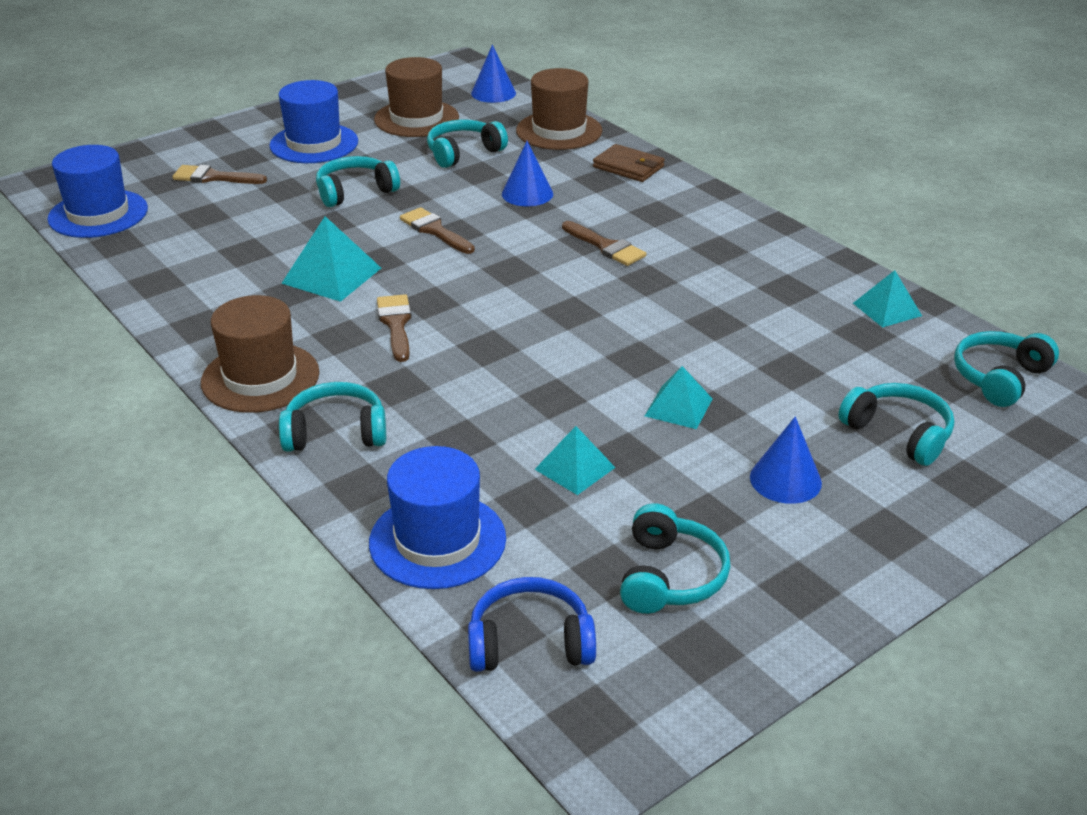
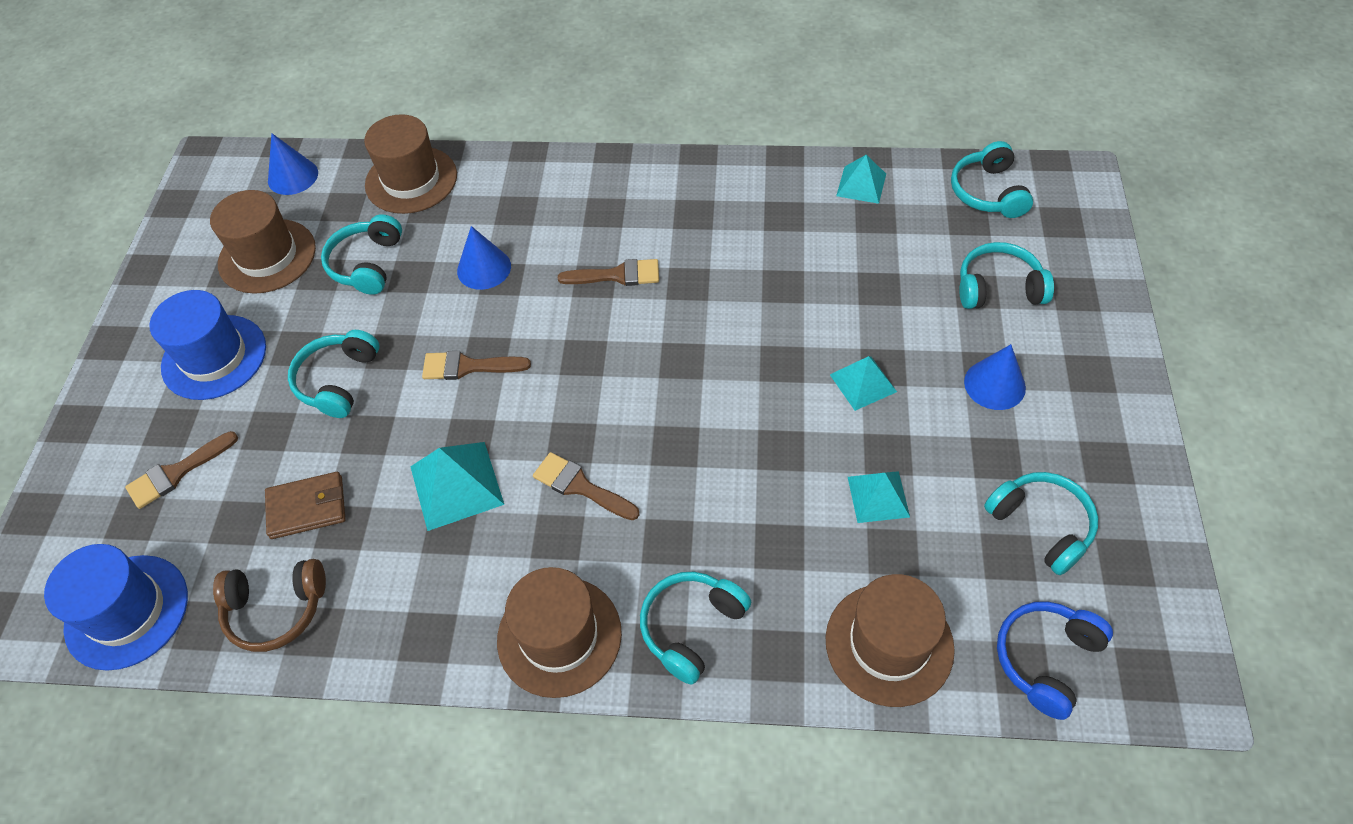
camera: 45 degrees left, 20 degrees up
(156, 260) = (276, 609): none -> brown headphones
(437, 540) = (889, 644): blue hat -> brown hat
(628, 167) = (520, 179): brown wallet -> brown wallet (307, 507)

